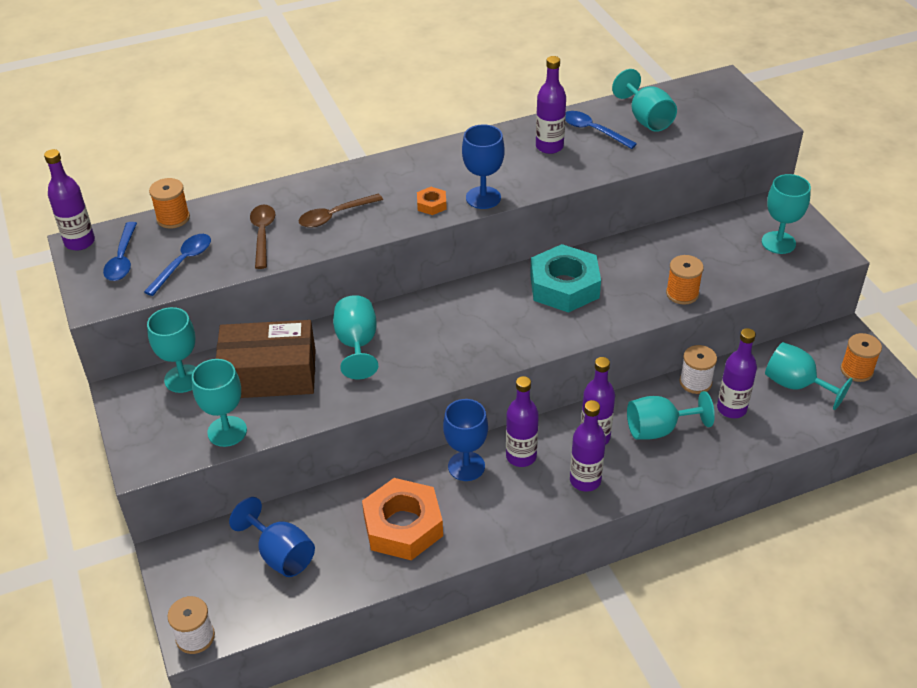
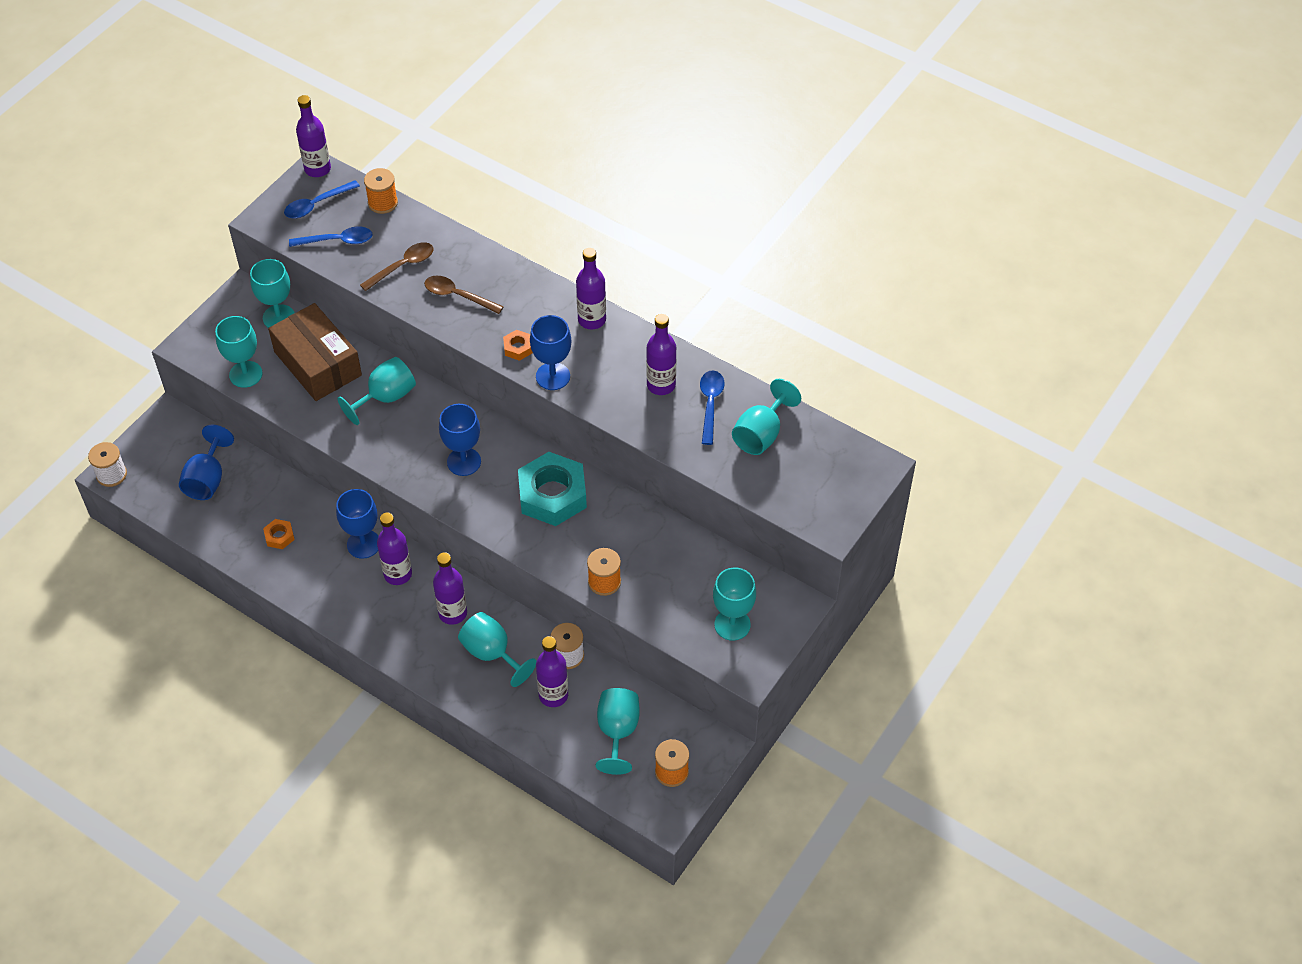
camera: 55 degrees right, 10 degrees up
(403, 526) = (279, 536): orange nut -> orange nut, size x0.43
(479, 324) = (464, 462): none -> blue goblet
(585, 480) = (401, 629): purple bottle -> purple bottle (592, 320)

